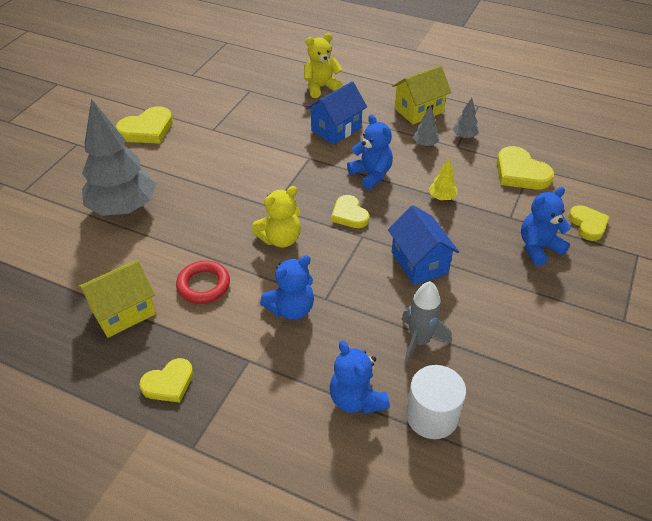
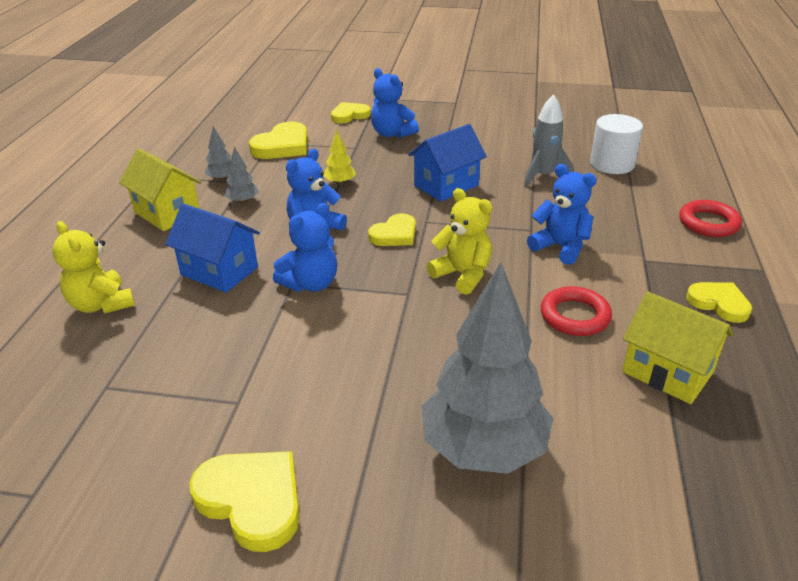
camera: 105 degrees left, 10 degrees down
(283, 446) = (708, 223): none -> red ring
(356, 399) = (629, 196): blue teddy bear -> blue teddy bear (311, 284)

